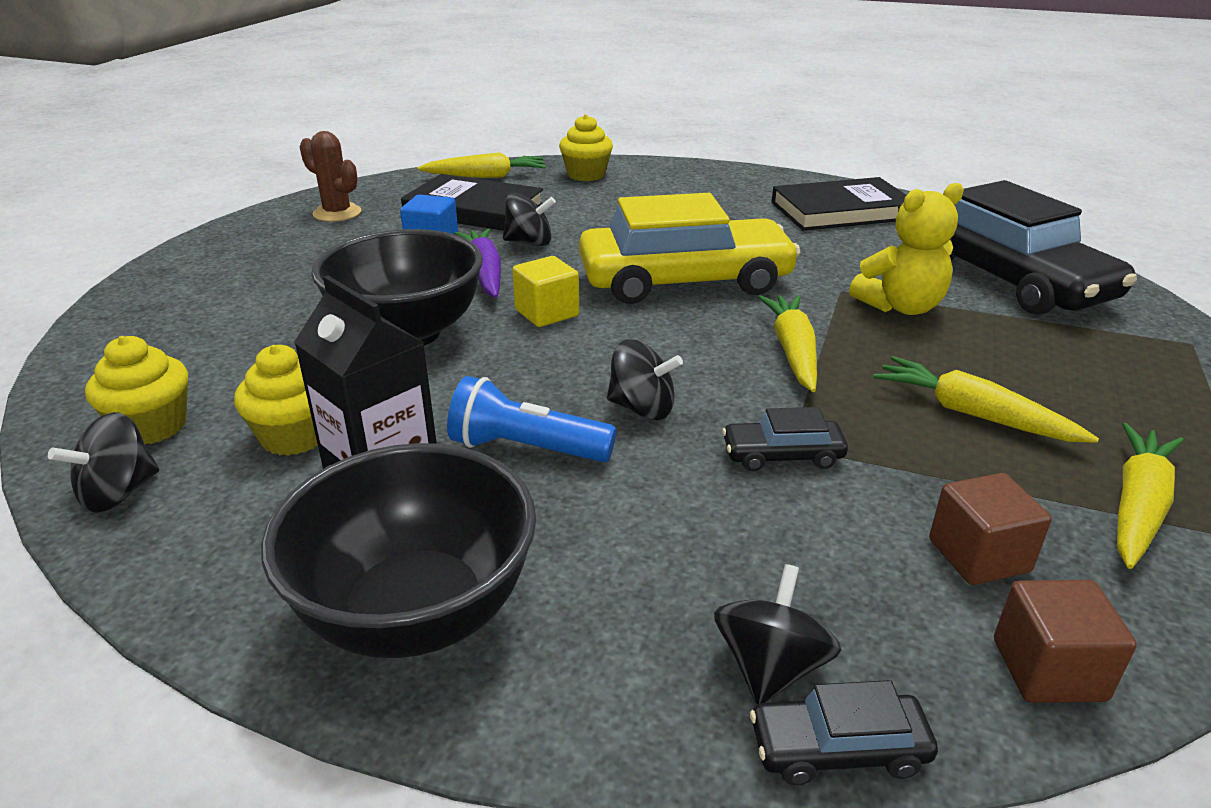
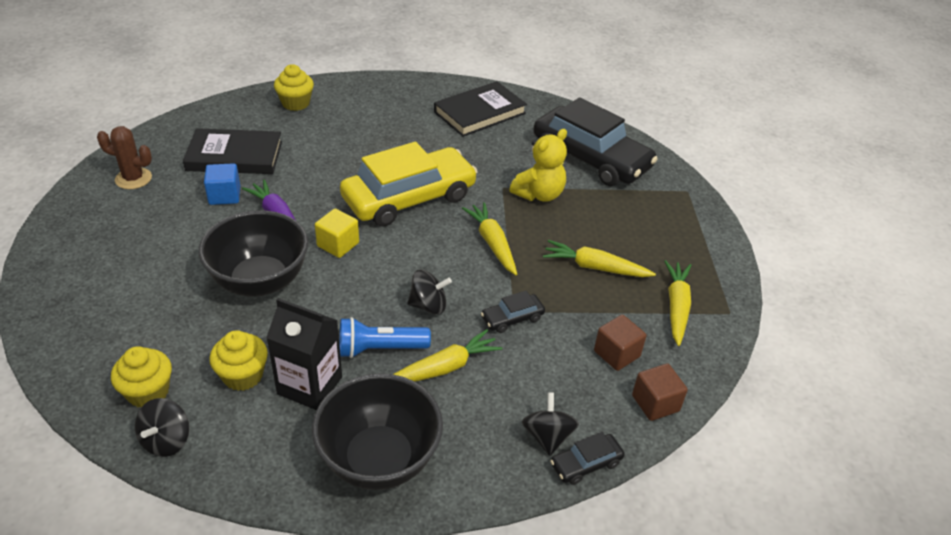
camera: 25 degrees left, 10 degrees up
(486, 176) = (222, 118): yellow carrot -> yellow carrot (443, 368)
(529, 242) = (292, 182): black spinning top -> none

